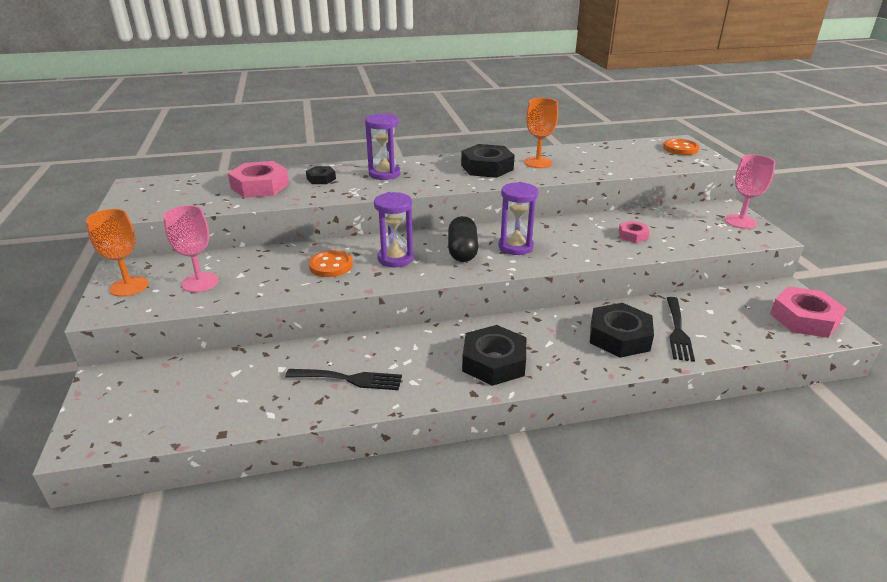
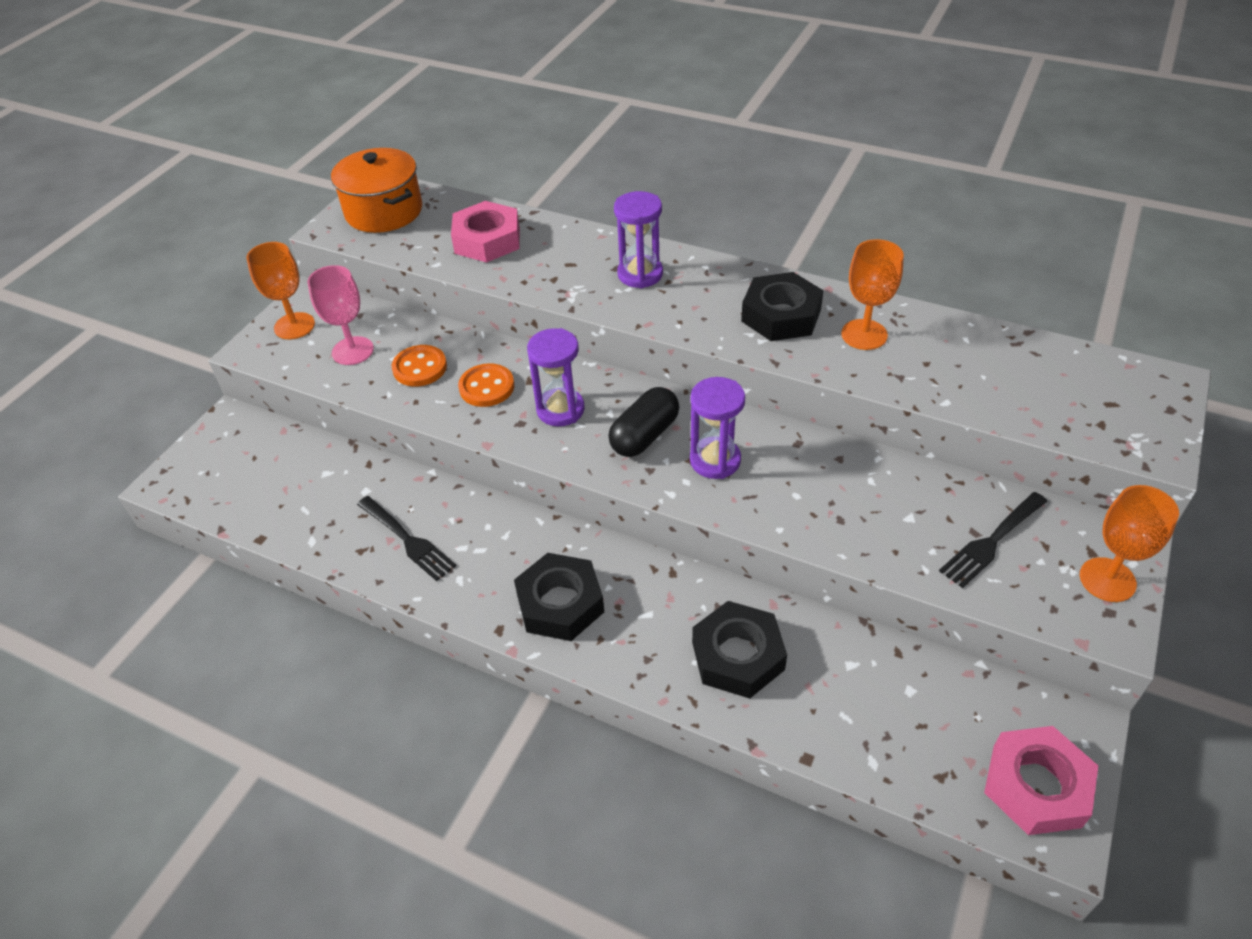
camera: 40 degrees right, 15 degrees up
(157, 194) = (384, 211): none -> orange pot
(321, 179) = (561, 253): black nut -> none
(633, 235) = (896, 520): pink nut -> none
(678, 331) = (822, 693): black fork -> black fork (991, 542)
(680, 148) = (1142, 399): orange button -> orange button (420, 368)
(740, 221) = (1107, 580): pink goblet -> orange goblet

